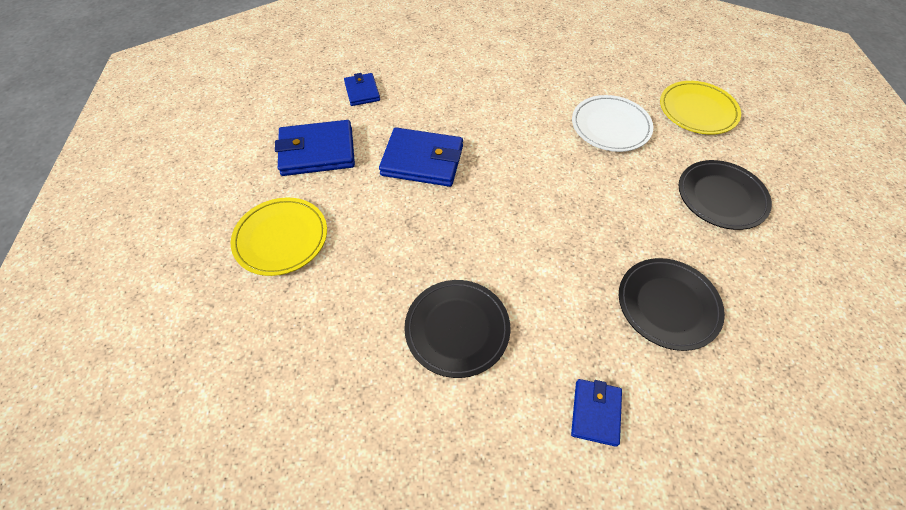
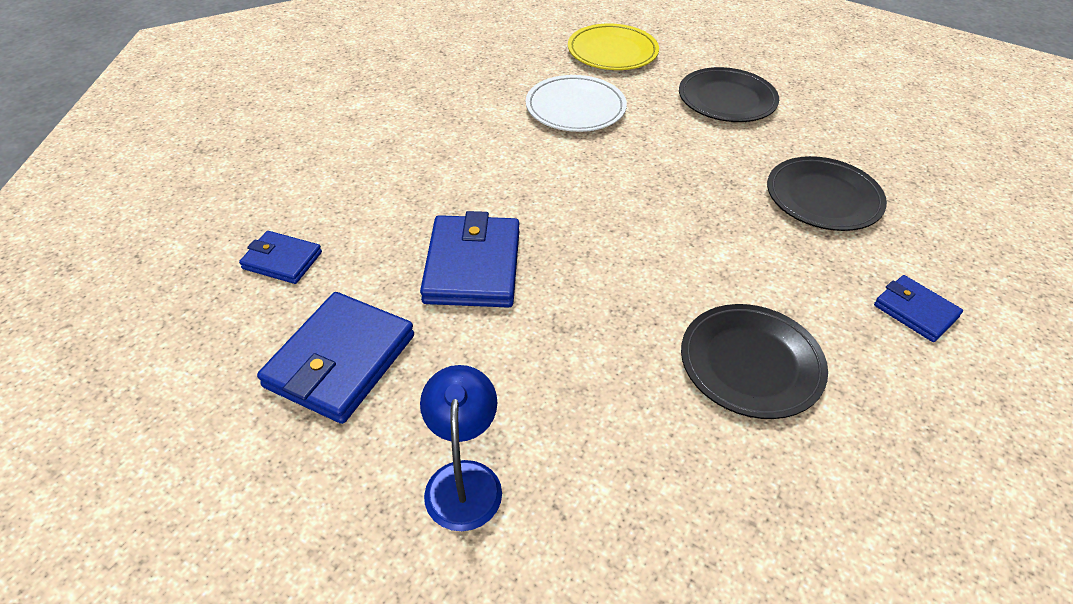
camera: 55 degrees left, 10 degrees down
(281, 238) = (464, 479): yellow plate -> blue lamp
(422, 161) = (473, 266): blue wallet -> blue wallet turned 45 degrees counterclockwise

